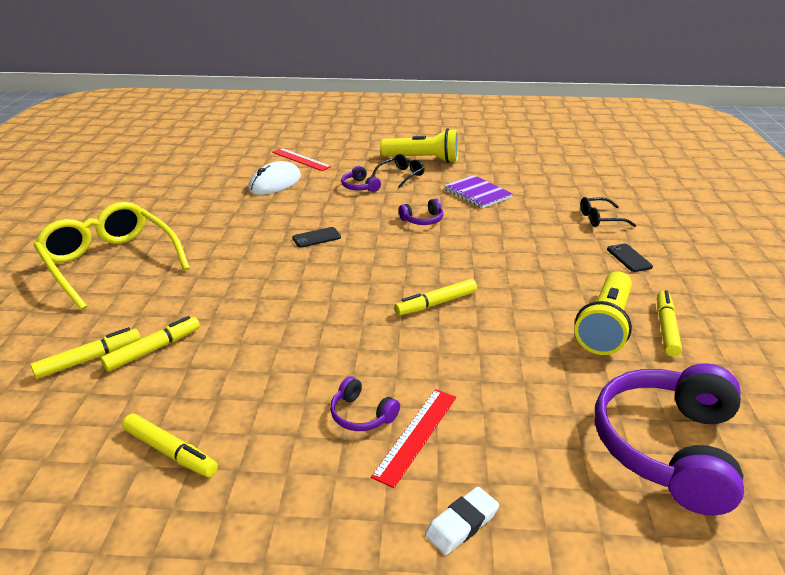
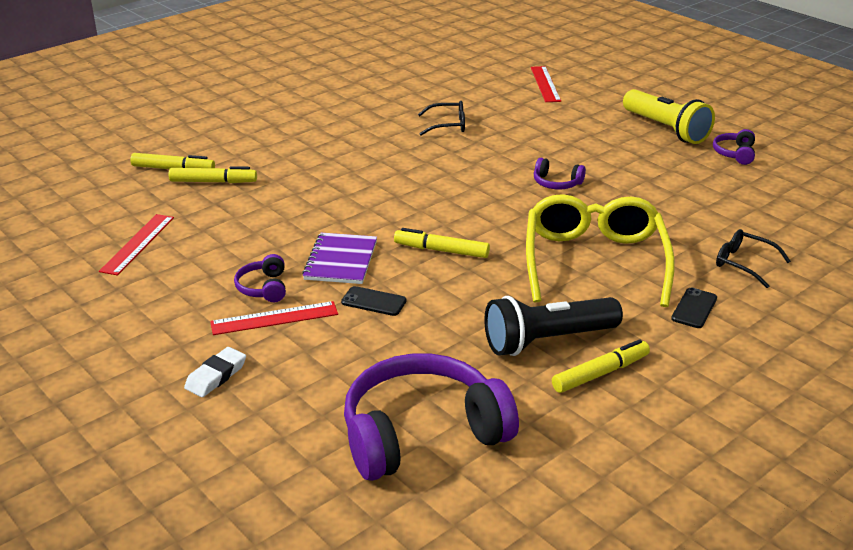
camera: 45 degrees right, 0 degrees up
(111, 263) = (272, 111): yellow glasses -> yellow glasses (594, 261)
(170, 452) = (137, 244): yellow marker -> red ruler
(275, 183) = (485, 97): white mouse -> none
(316, 238) = (440, 157): black phone -> black phone (373, 302)
(360, 187) = (554, 130): purple headphones -> purple headphones (735, 154)
(401, 175) = (613, 136): black glasses -> black glasses (447, 125)
(462, 524) = (216, 376): white eraser -> white eraser turned 60 degrees counterclockwise
(477, 193) = (658, 183): purple notebook -> purple notebook (341, 260)
(605, 326) = (548, 341): yellow flashlight -> black flashlight

